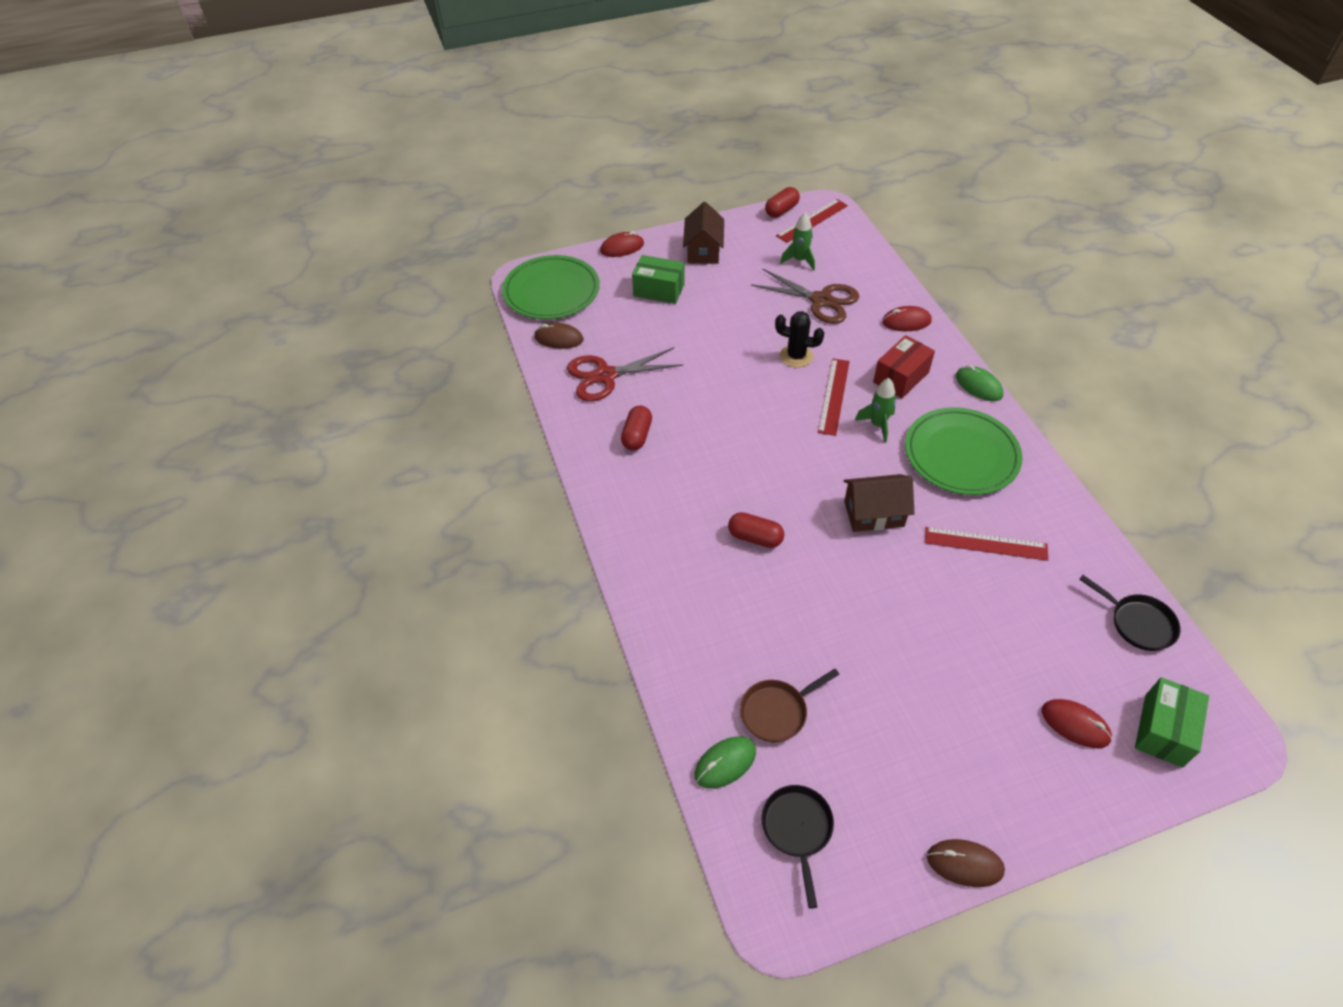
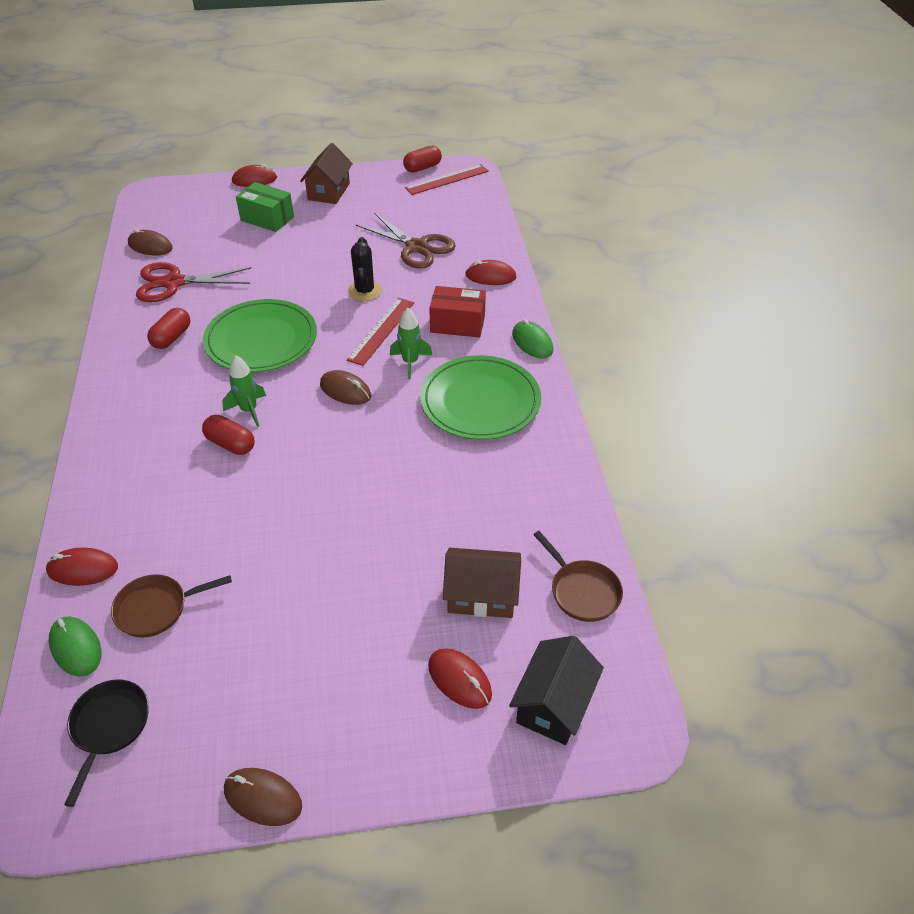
camera: 10 degrees right, 5 degrees down
(551, 291) = (168, 207): green plate -> green plate (261, 340)
(688, 687) = (83, 569): none -> red mouse
(725, 763) = (76, 648): green mouse -> green mouse turned 75 degrees clockwise
(796, 356) = (364, 291): black cactus -> black cactus turned 60 degrees clockwise
(799, 260) = (415, 211): green rocket -> green rocket (249, 410)
(832, 464) = (345, 390): none -> brown mouse
(874, 514) = (361, 441): brown house -> brown house (481, 595)
(901, 377) = (457, 324): red box -> red box turned 45 degrees clockwise
(985, 544) = (460, 487): red ruler -> none
(1138, 623) = (582, 591): black pan -> brown pan
(1163, 730) = (554, 704): green box -> black house

